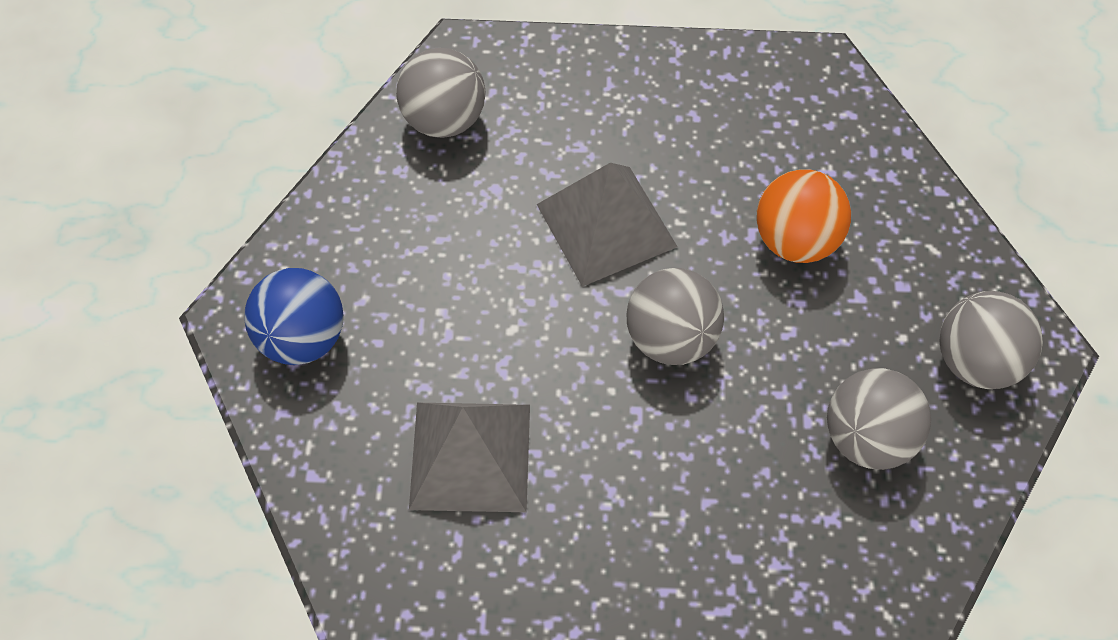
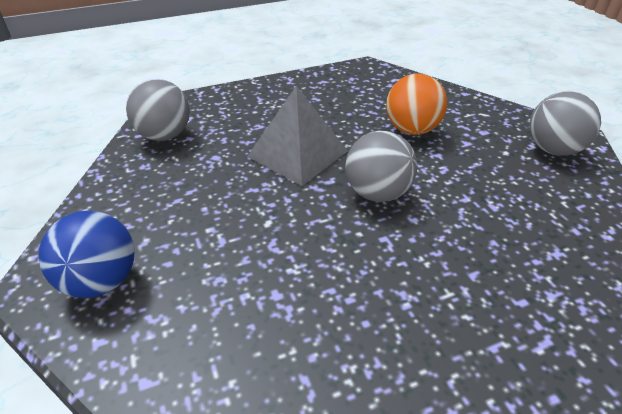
camera: 25 degrees left, 20 degrees down
(470, 456) = (281, 311): grey pyramid -> none
(868, 438) = (535, 202): grey ball -> none

